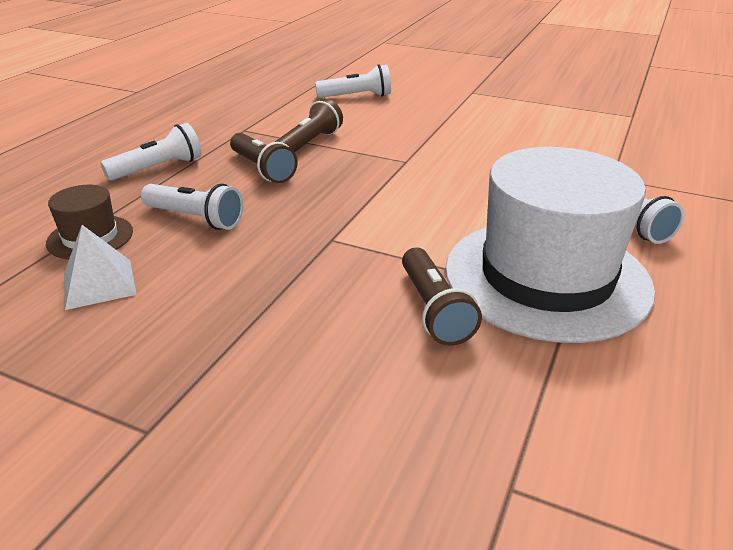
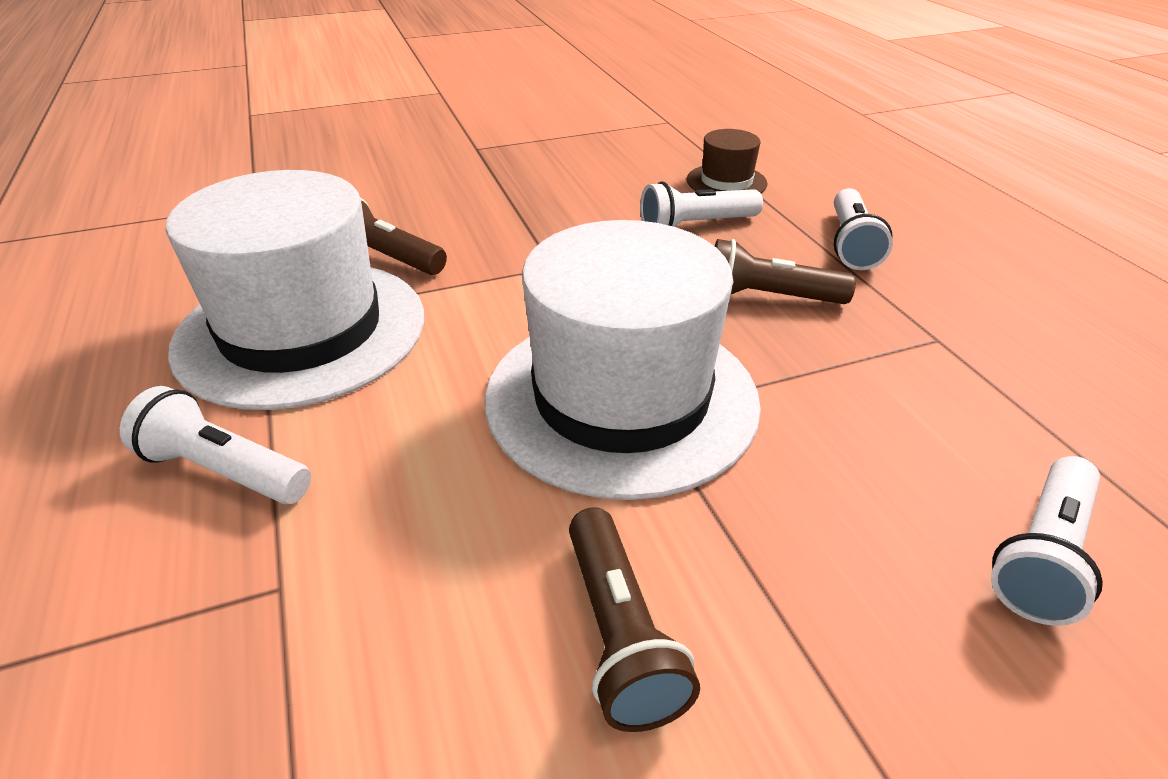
camera: 135 degrees right, 5 degrees up
(99, 283) = (645, 169): white pyramid -> none
(309, 144) = (816, 365): brown flashlight -> brown flashlight (619, 634)
(408, 169) = (621, 398): none -> white hat

